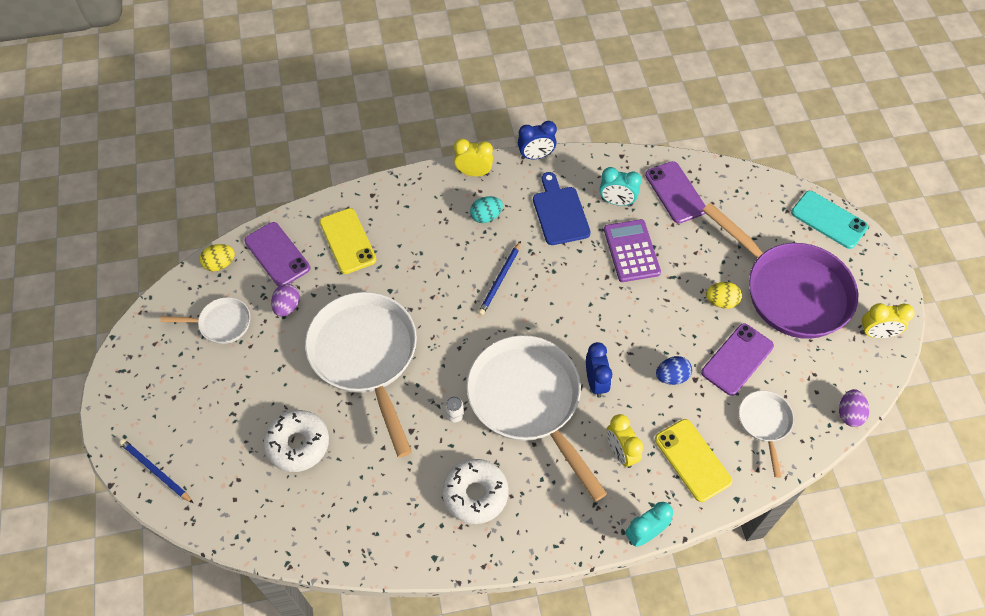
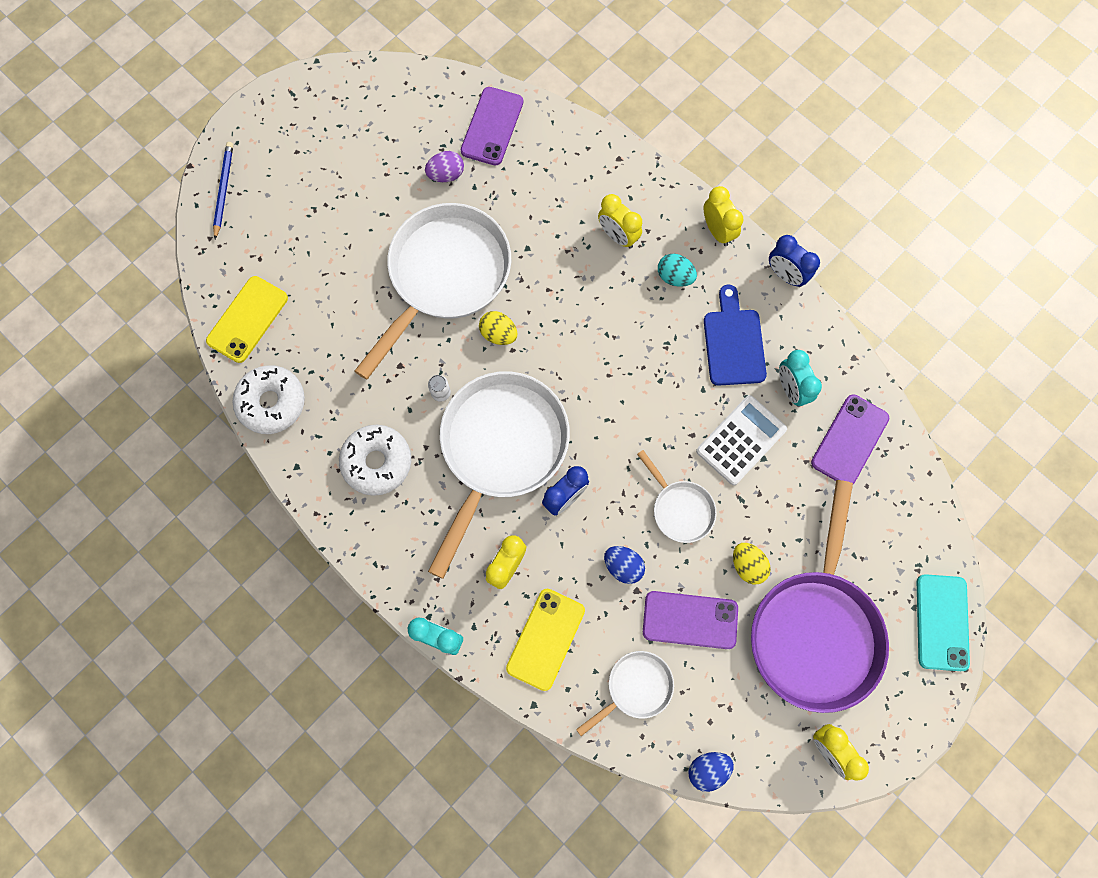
camera: 55 degrees right, 15 degrees up
(220, 264) = (447, 88): yellow egg -> yellow egg (498, 334)
(221, 323) = (390, 134): white pan -> white pan (680, 508)
(298, 444) = (322, 282): white donut -> white donut (272, 403)
(348, 241) = (552, 174): yellow phone -> yellow phone (247, 319)
(428, 230) = (618, 236): none -> yellow clock
(500, 280) = (612, 337): blue pencil -> none
(560, 213) = (733, 342): blue cutting board -> blue cutting board turned 45 degrees counterclockwise
(631, 251) = (741, 440): purple calculator -> white calculator
(849, 414) = (707, 769): purple egg -> blue egg

